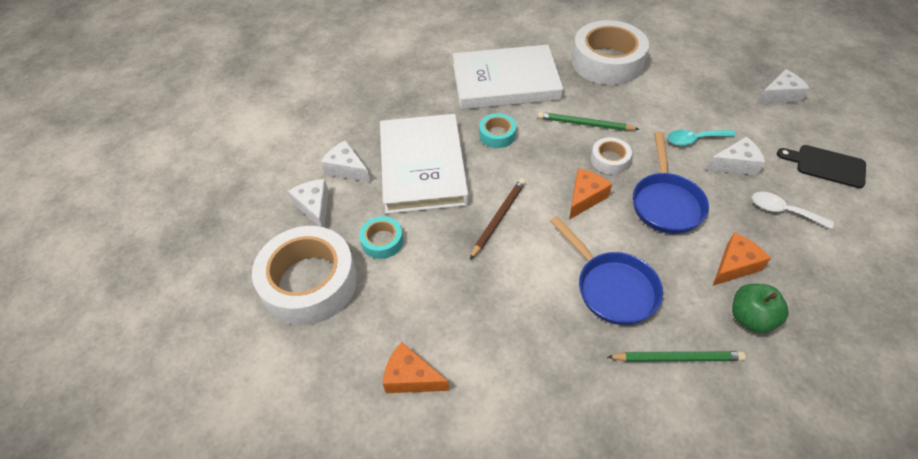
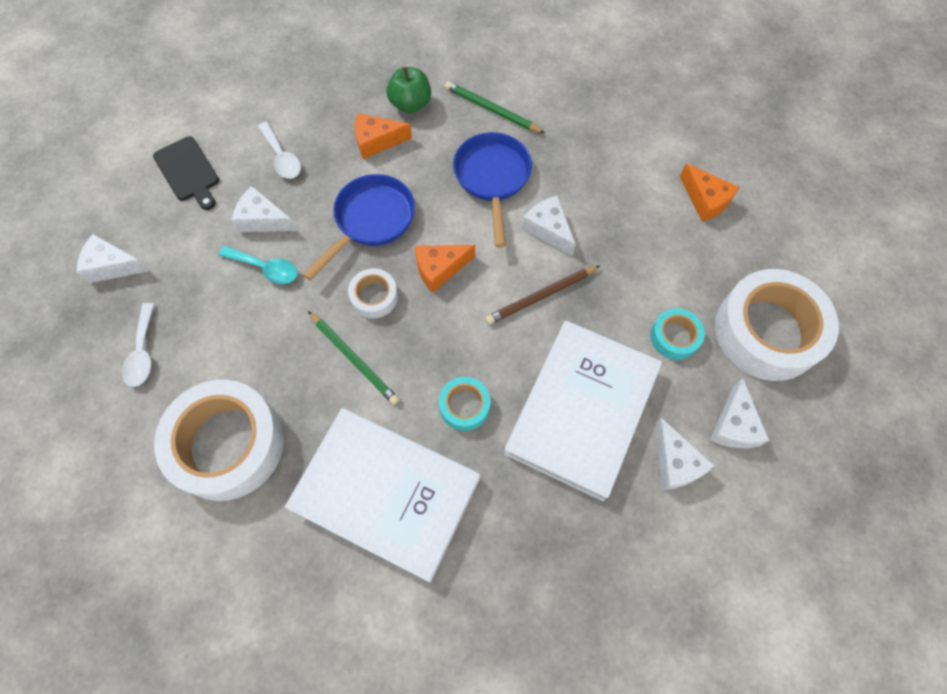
camera: 150 degrees left, 15 degrees up
(531, 270) = (548, 229): none -> white cheese
(701, 71) = (143, 352): none -> white spoon

